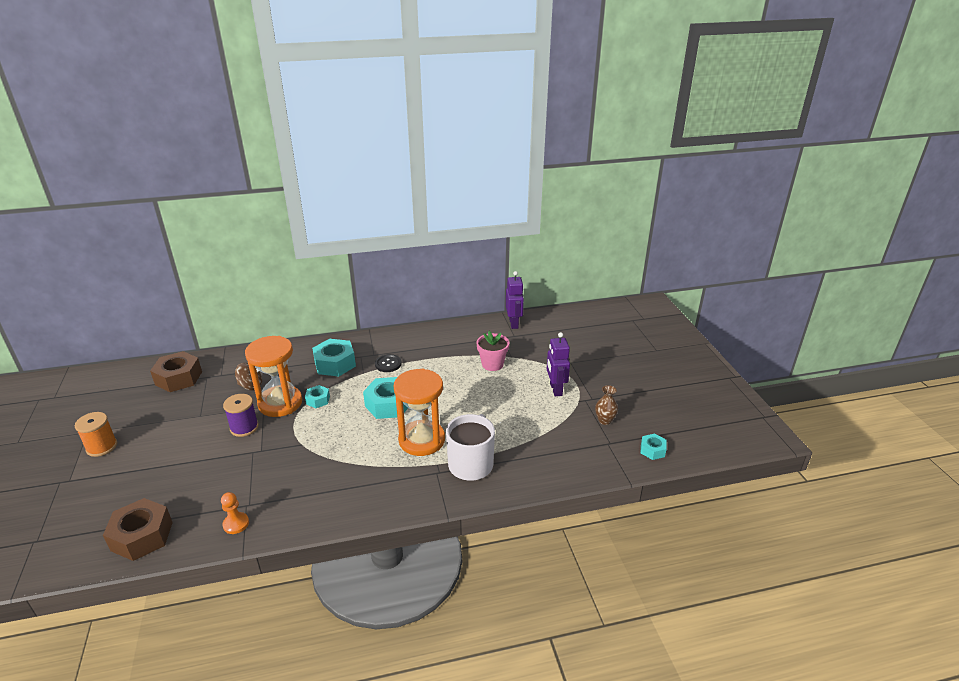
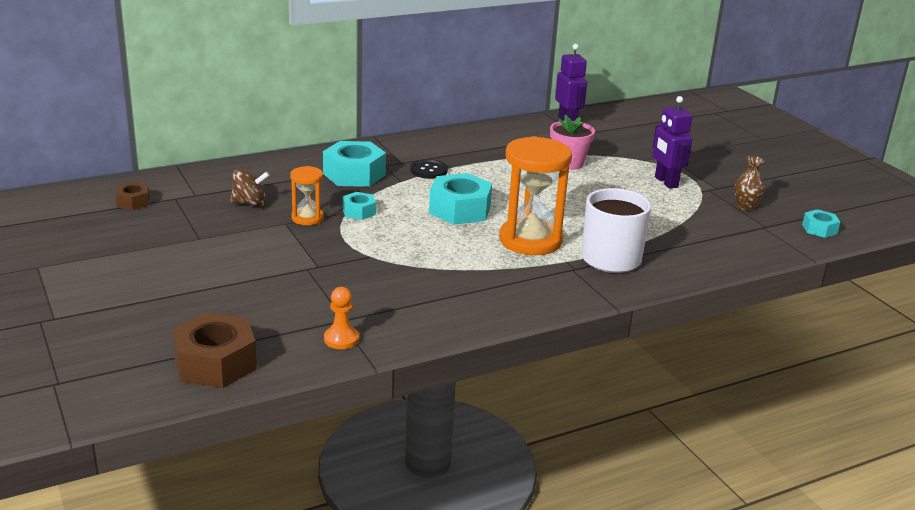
camera: 15 degrees left, 5 degrees down
(102, 447) = (75, 280): orange spool -> none
(179, 378) = (133, 202): brown nut -> brown nut, size x0.53
(244, 427) = (275, 245): purple spool -> none
(280, 403) = (307, 218): orange hourglass -> orange hourglass, size x0.51

